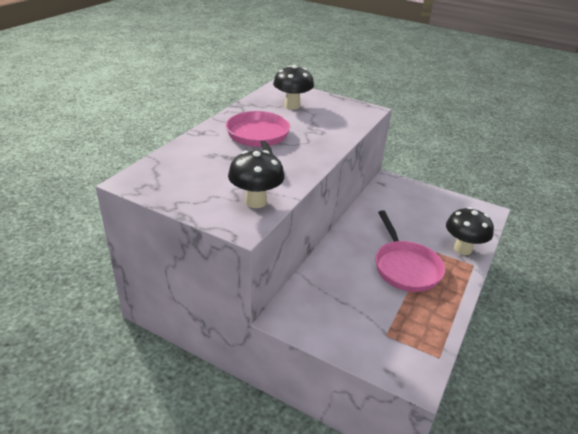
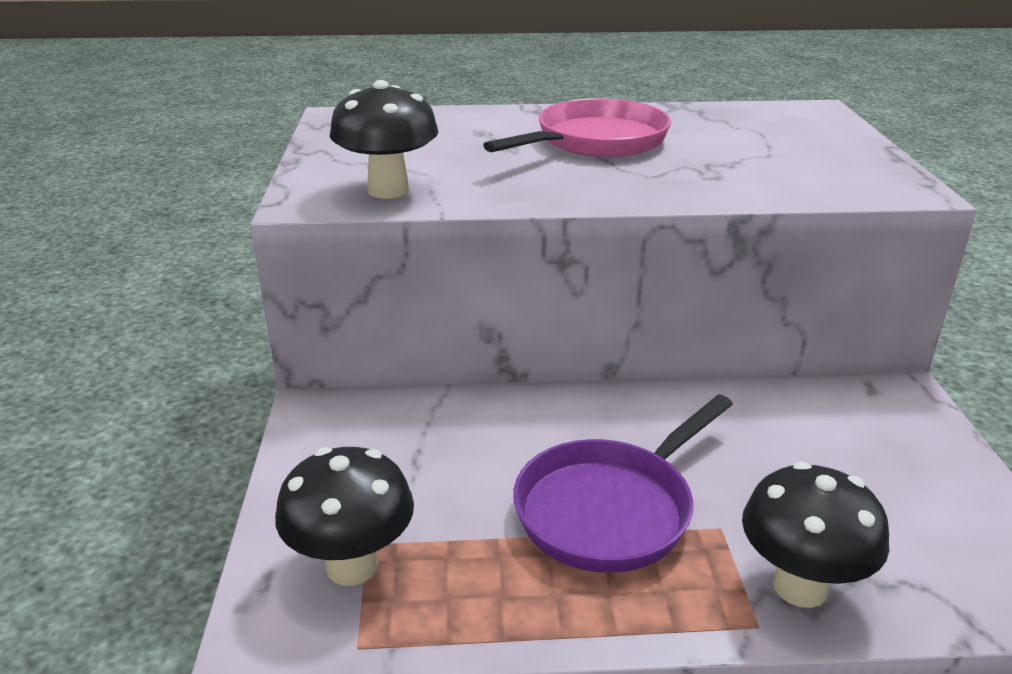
camera: 60 degrees right, 5 degrees down
(292, 106) = (761, 133): black mushroom -> black mushroom (352, 566)
(405, 267) = (610, 509): pink pan -> purple pan

